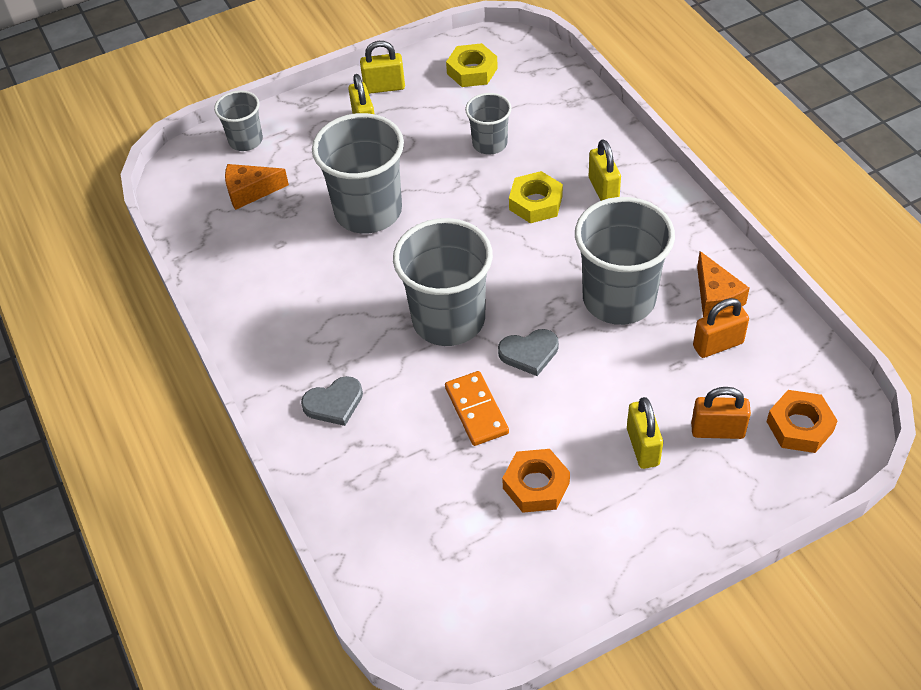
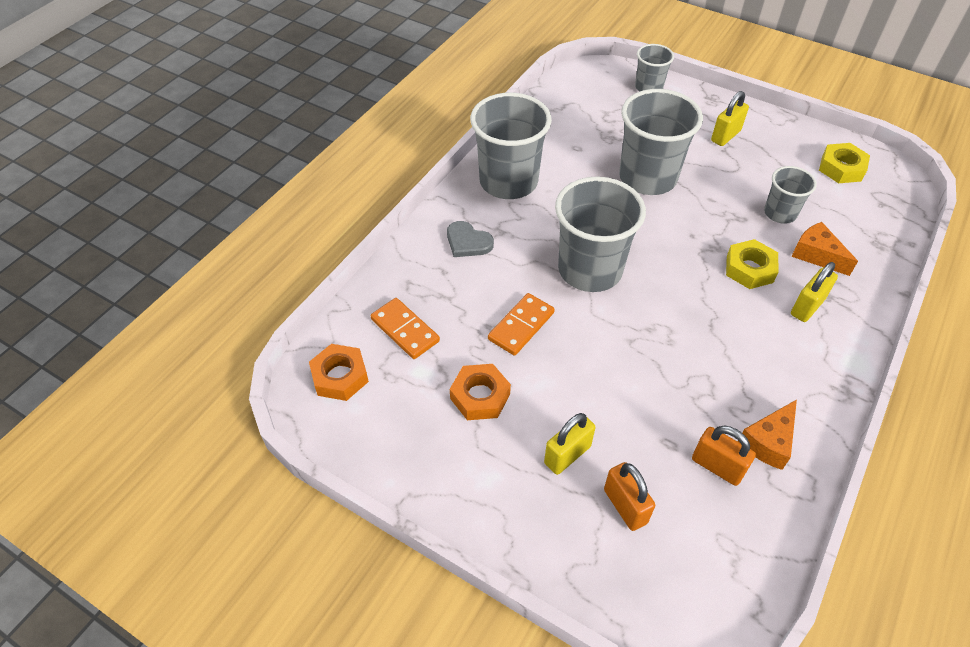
camera: 55 degrees right, 0 degrees up
(250, 191) = (608, 112): orange cheese -> orange cheese (816, 255)
(384, 87) = (770, 129): yellow padlock -> none
(411, 514) = (405, 330): none -> orange domino
(529, 353) = (599, 334): grey heart -> none
(619, 299) = (703, 370): grey cup -> grey cup (508, 181)
(799, 426) = (680, 575): orange nut -> orange nut (340, 376)

